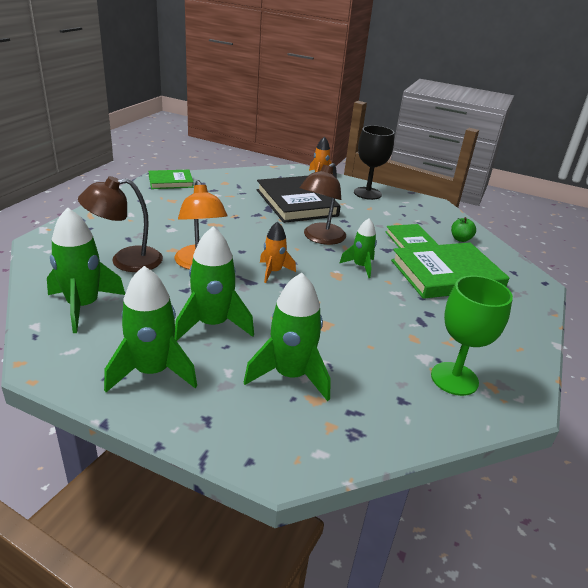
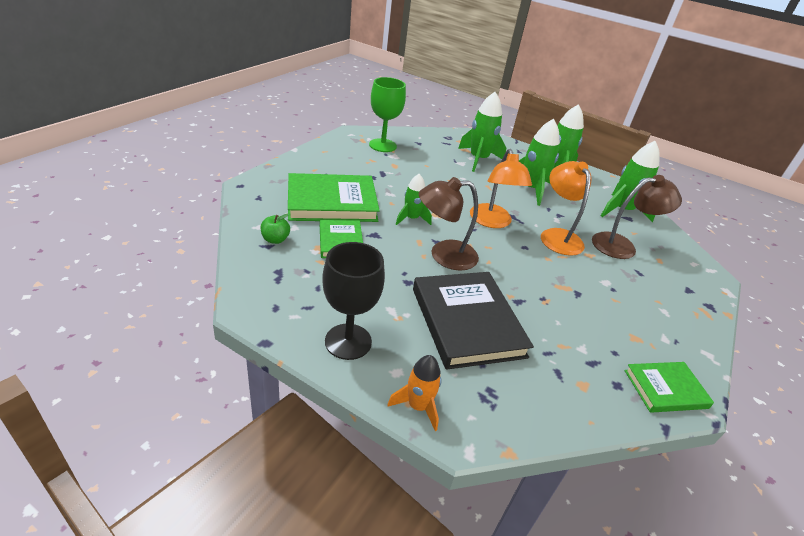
camera: 175 degrees left, 5 degrees up
(273, 272) = (492, 222): orange rocket -> orange lamp
(320, 238) = (444, 255): brown lamp -> brown lamp turned 135 degrees counterclockwise

